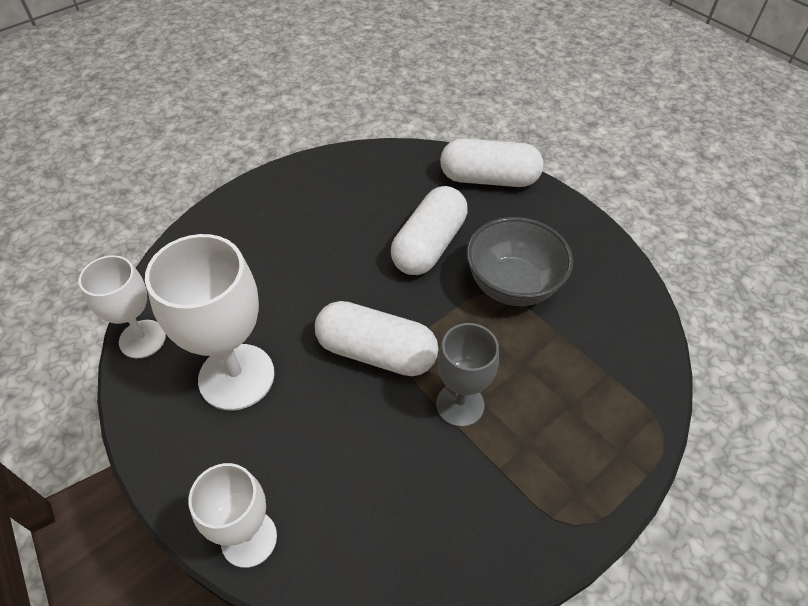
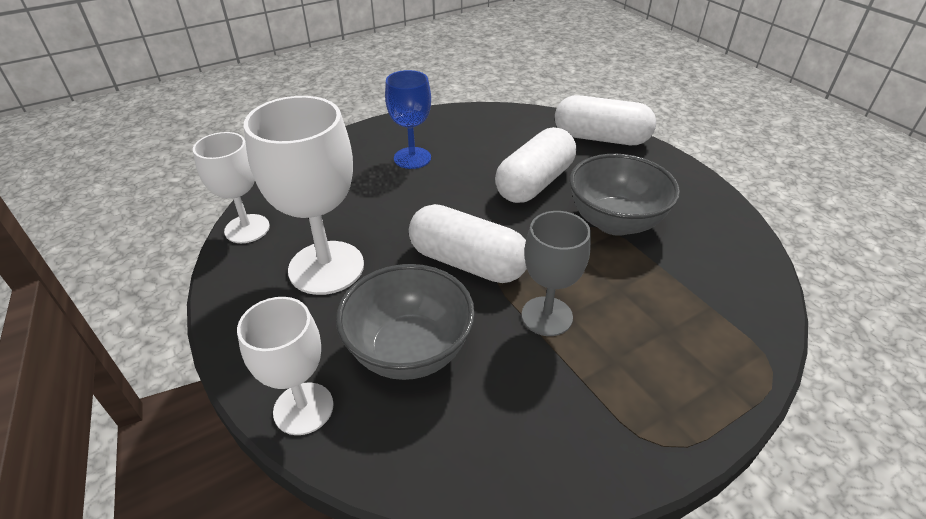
camera: 10 degrees right, 10 degrees down
(298, 226) = (412, 158): none -> blue goblet
(337, 462) = (409, 351): none -> grey bowl

